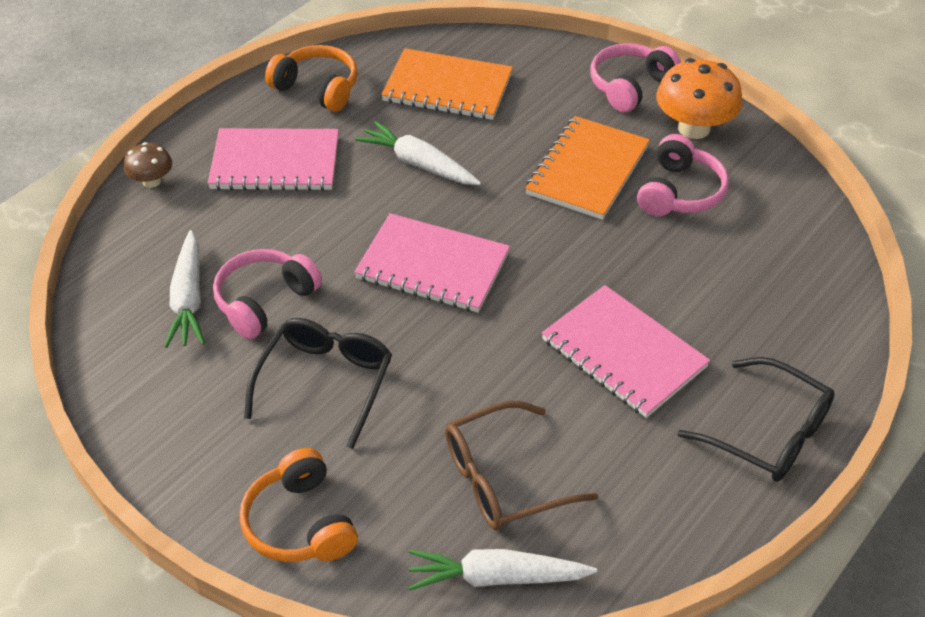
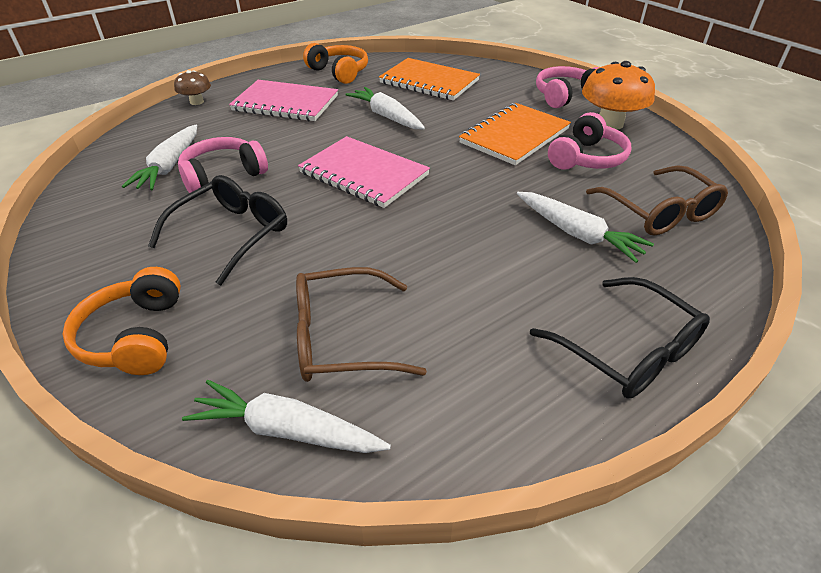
camera: 15 degrees right, 5 degrees down
(623, 353) = (499, 258): pink notebook -> none
(693, 306) = (577, 234): none -> white carrot
(771, 259) = (659, 212): none -> brown glasses

